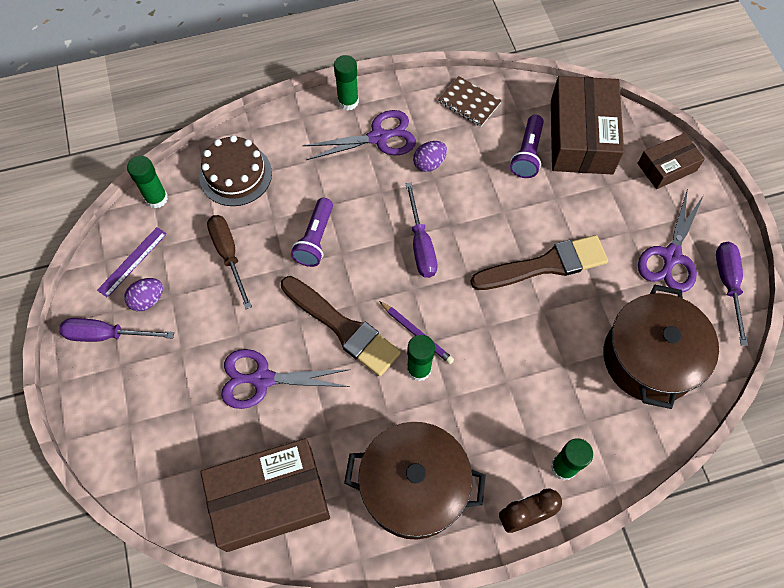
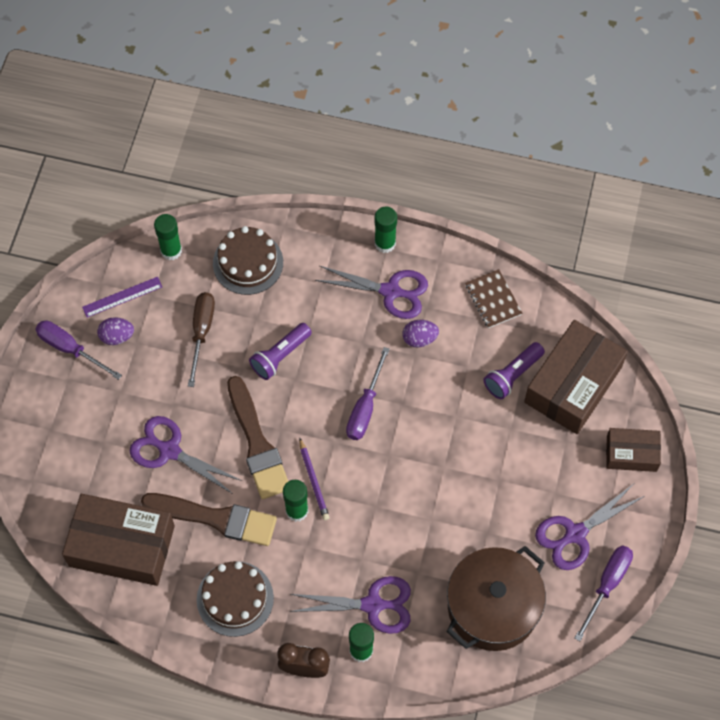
camera: 30 degrees right, 0 degrees up
(414, 487) = (235, 598): brown pot -> brown cake
(545, 265) = (459, 482): brown brush -> brown brush (216, 518)
(545, 417) = (373, 605): none -> purple scissors

